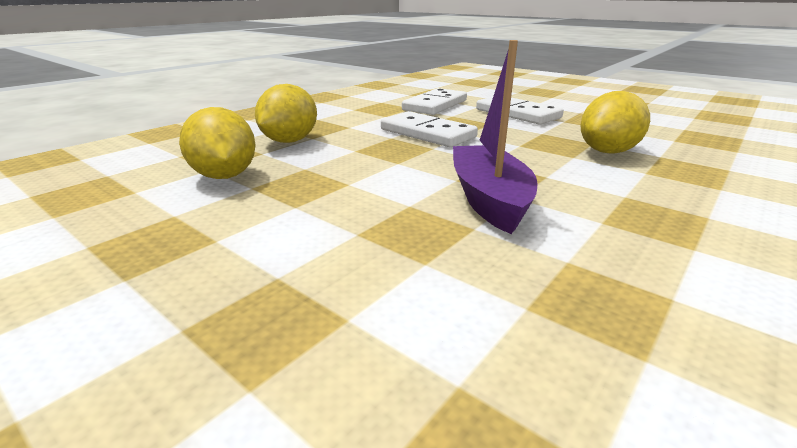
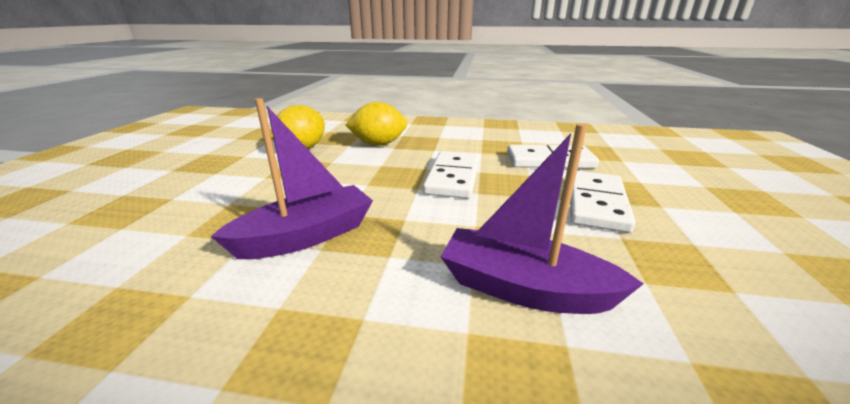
camera: 60 degrees right, 0 degrees up
(608, 151) = (523, 288): yellow lemon -> purple boat

